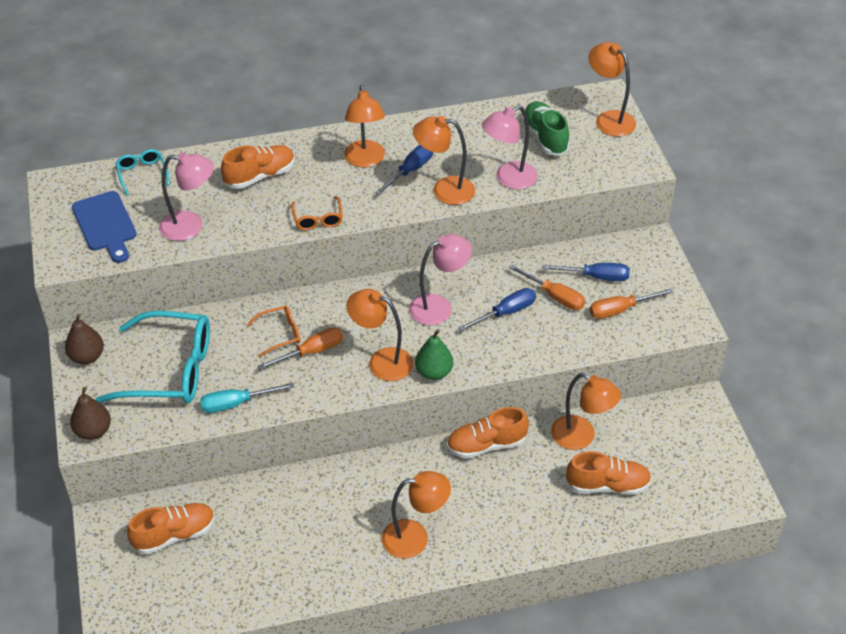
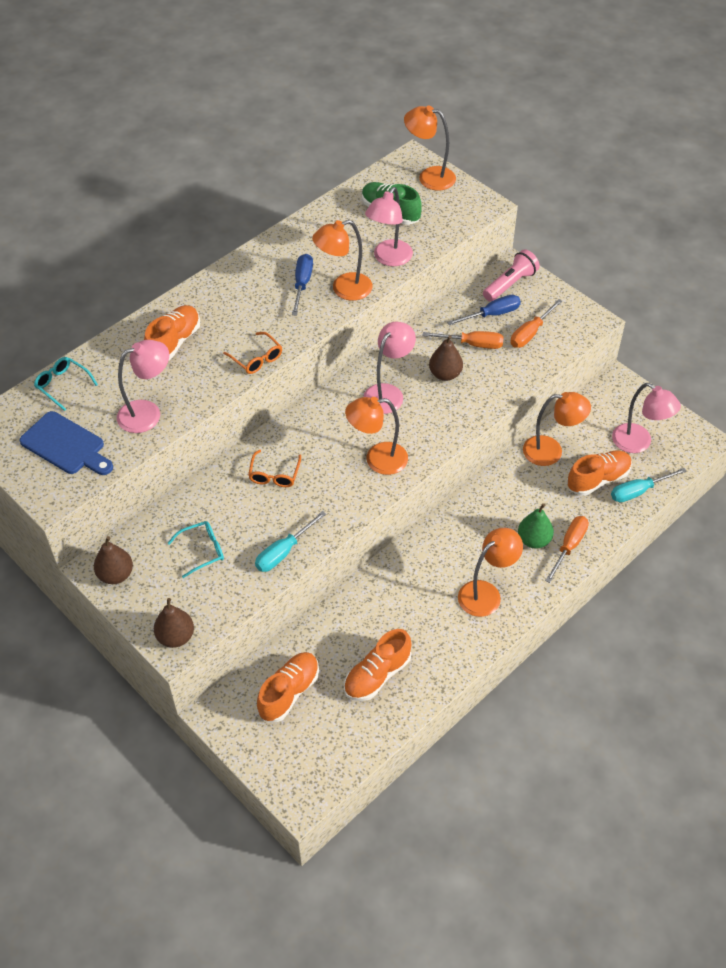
camera: 30 degrees left, 5 degrees up
(171, 370) = (203, 550): turquoise glasses -> turquoise glasses, size x0.47
(280, 334) = (274, 475): orange glasses -> orange glasses turned 150 degrees clockwise
(311, 352) = (312, 478): orange screwdriver -> orange screwdriver (569, 546)
(365, 160) = (256, 291): orange lamp -> none
(434, 372) = (426, 449): green pear -> green pear (534, 540)
(486, 445) = (484, 492): orange shoe -> orange shoe (377, 675)
(506, 313) = (445, 374): blue screwdriver -> brown pear
(637, 256) = (510, 284): none -> pink flashlight
(640, 516) = (638, 491): none -> turquoise screwdriver
(677, 470) = (638, 443): none -> pink lamp

